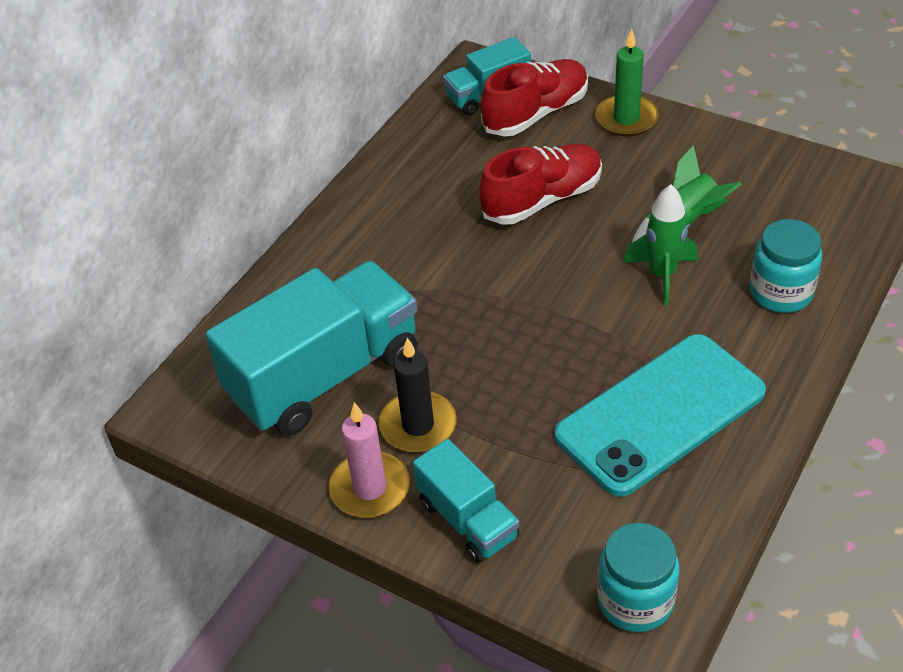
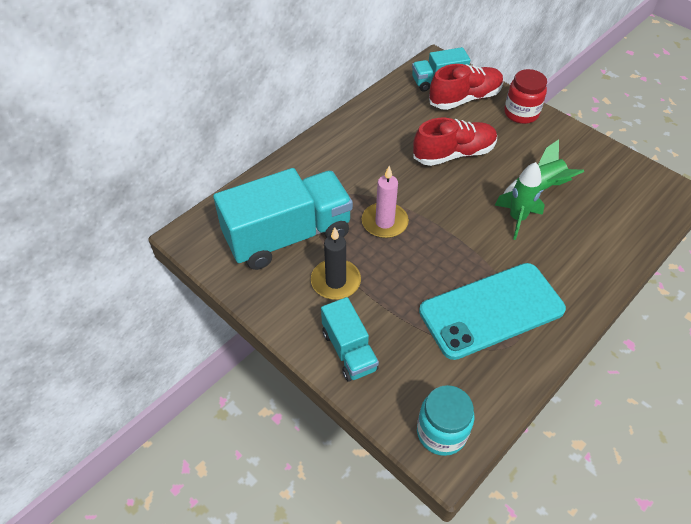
camera: 10 degrees right, 5 degrees up
(370, 488) = (294, 315): pink candle -> pink candle (384, 222)
(626, 119) = (521, 113): green candle -> red jar
(781, 292) = (592, 248): turquoise jar -> none

